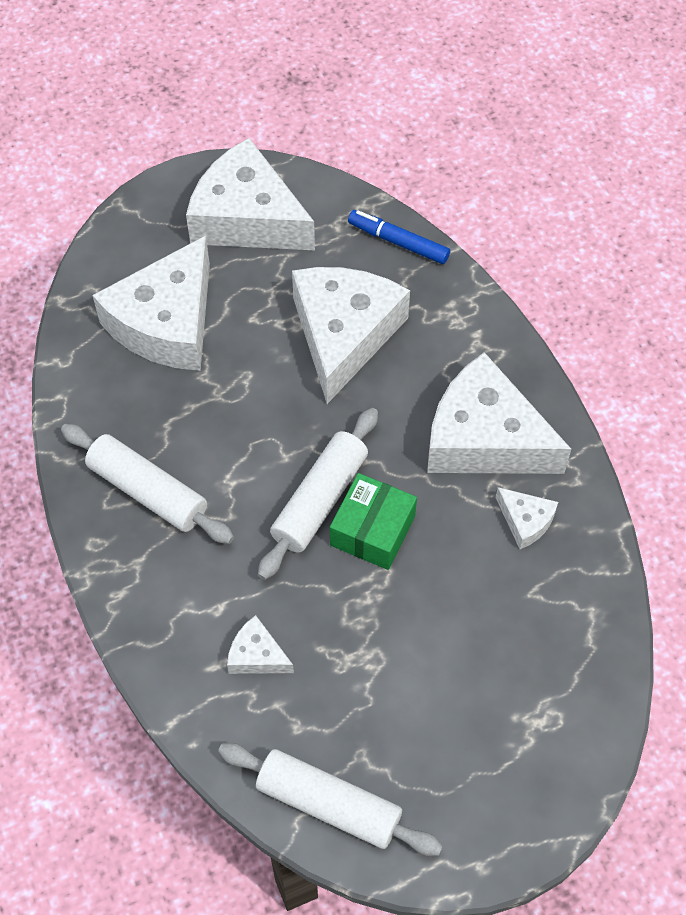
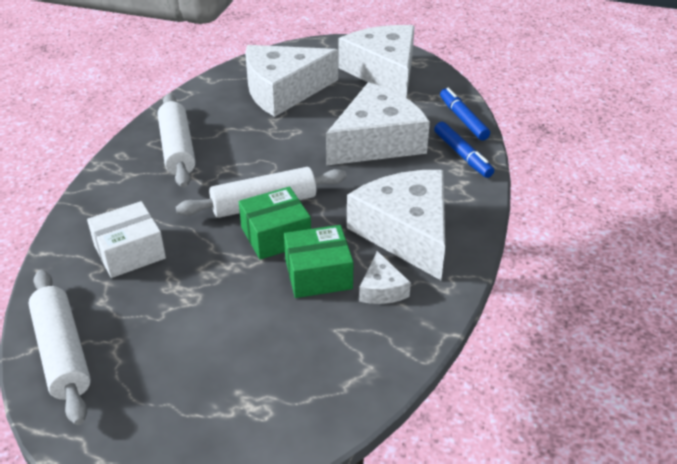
camera: 40 degrees right, 20 degrees down
(257, 655) = (129, 252): white cheese -> white box
(443, 297) = (462, 155): none -> blue marker
(456, 546) = (318, 274): none -> green box

